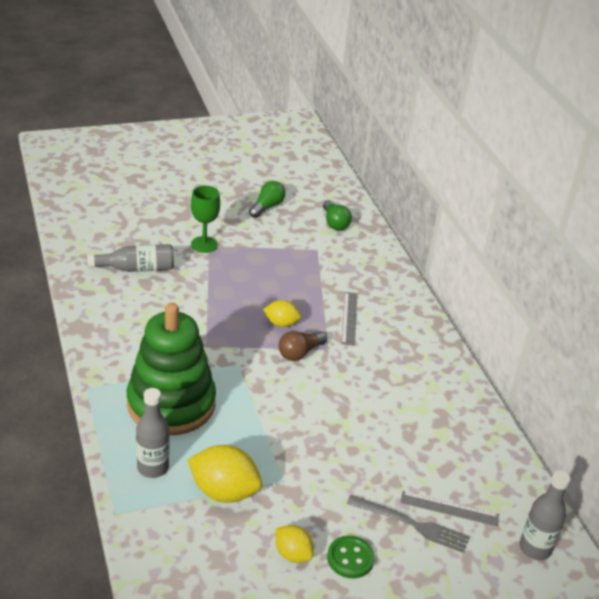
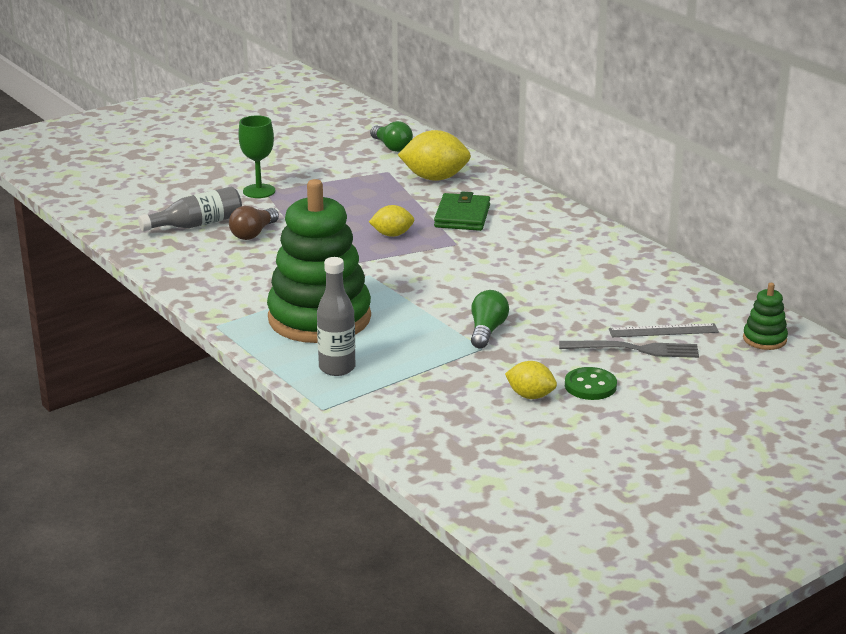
camera: 15 degrees left, 10 degrees down
(224, 491) = (426, 368): yellow lemon -> yellow lemon (435, 178)
(267, 207) = (307, 148): green light bulb -> green light bulb (487, 331)
(300, 353) = (429, 252): brown light bulb -> brown light bulb (253, 233)
(349, 318) = (462, 216): grey ruler -> green wallet
(535, 548) = (764, 339): grey bottle -> green stacking toy

